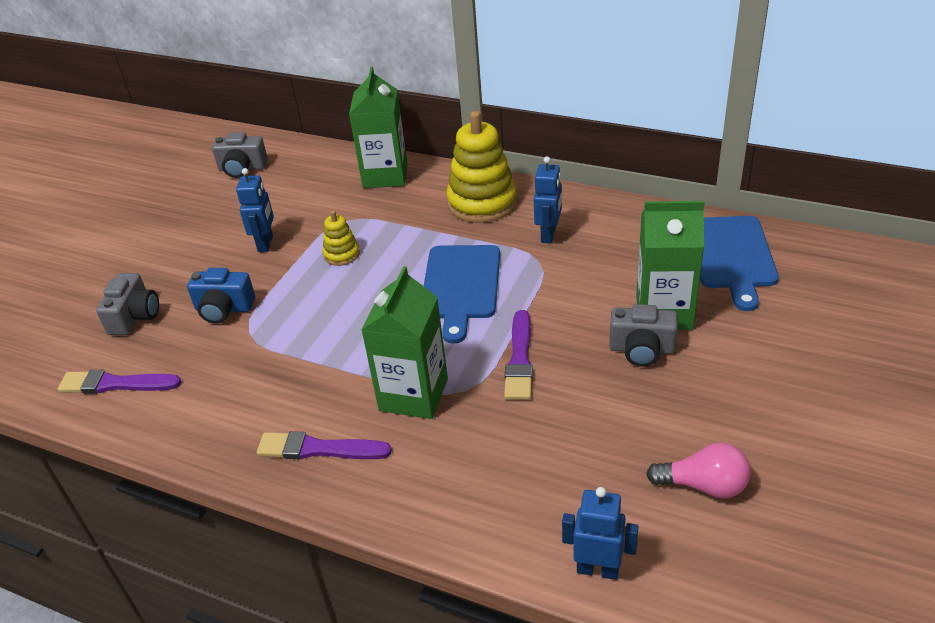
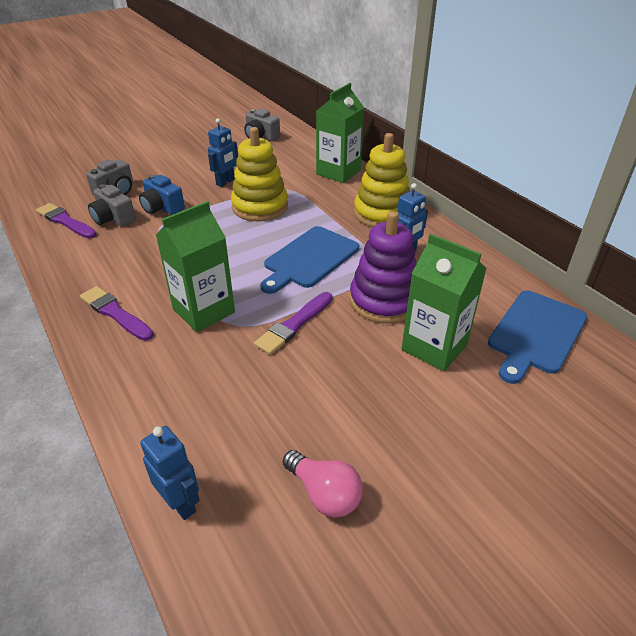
camera: 30 degrees right, 0 degrees up
(341, 254) = (260, 207): yellow stacking toy -> yellow stacking toy, size x2.02
(577, 292) = (384, 301): none -> purple stacking toy
(641, 349) = (387, 364): grey camera -> grey camera (113, 218)

